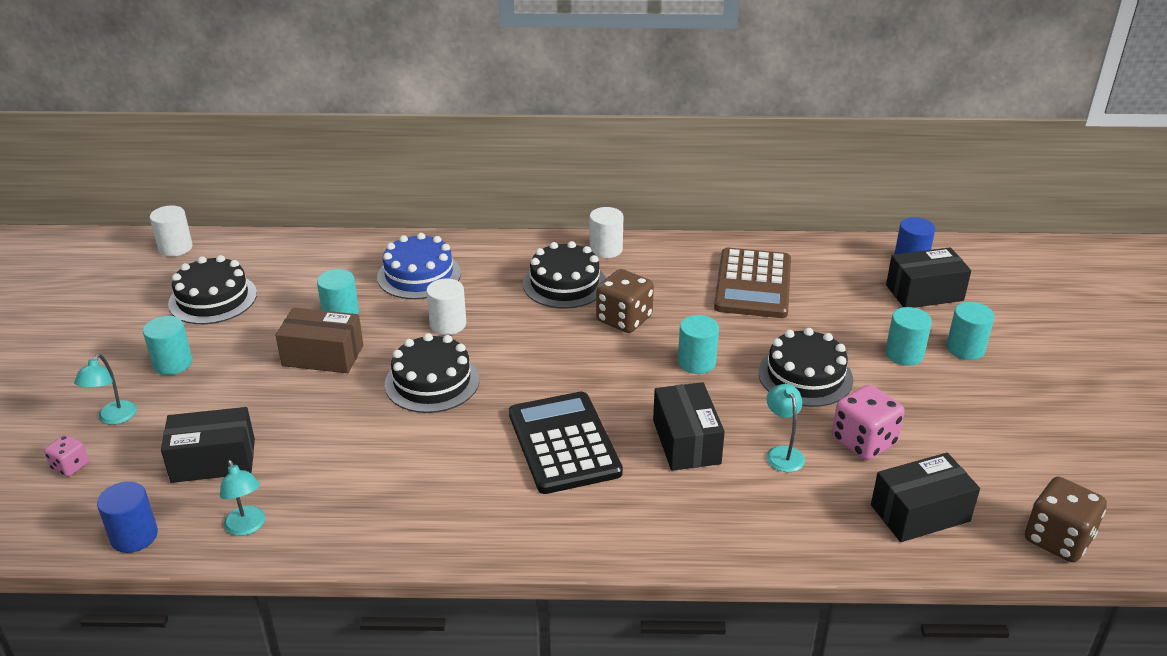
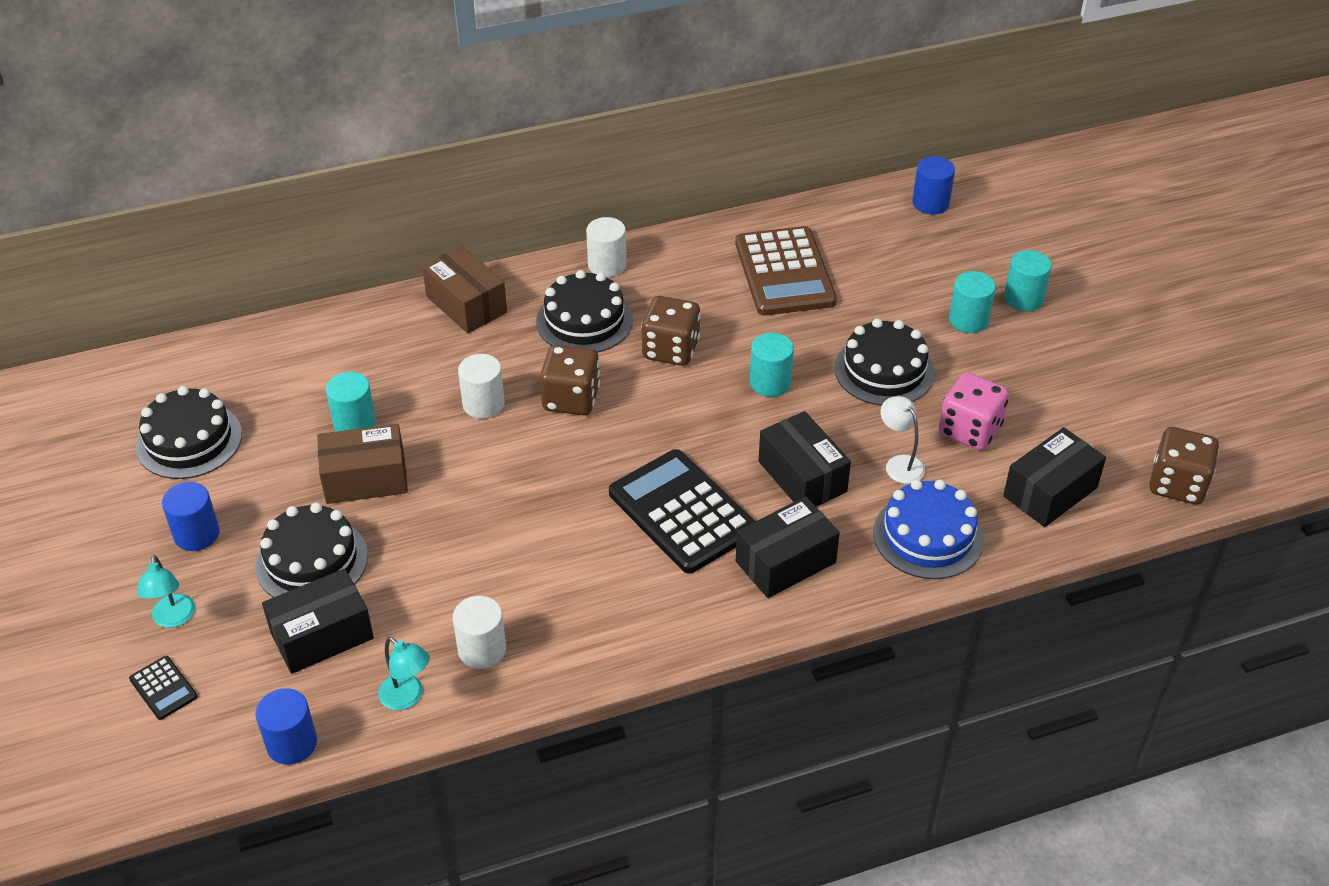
camera: 20 degrees left, 10 degrees up
(70, 466) = (163, 688): pink dice -> black calculator
(173, 363) = (196, 534): turquoise cylinder -> blue cylinder
(175, 248) = (96, 384): white cylinder -> white cylinder (482, 650)
(419, 275) = (414, 349): blue cake -> blue cake (928, 536)
(432, 382) = (506, 478): black cake -> black cake (312, 561)
(478, 253) = (466, 304): none -> brown box
(520, 336) = (571, 399): none -> brown dice
(782, 453) = (899, 464): turquoise lamp -> white lamp
(924, 293) = (959, 241): black box -> black box (785, 562)

